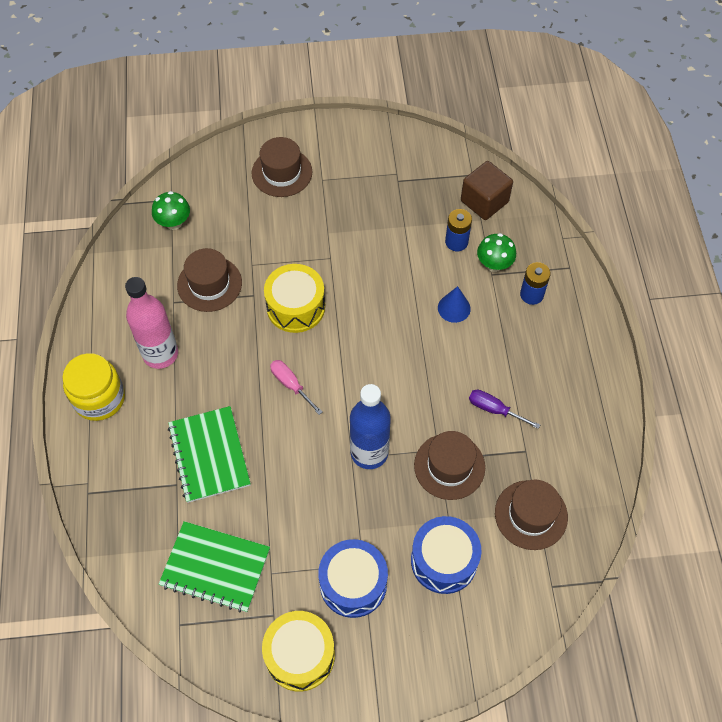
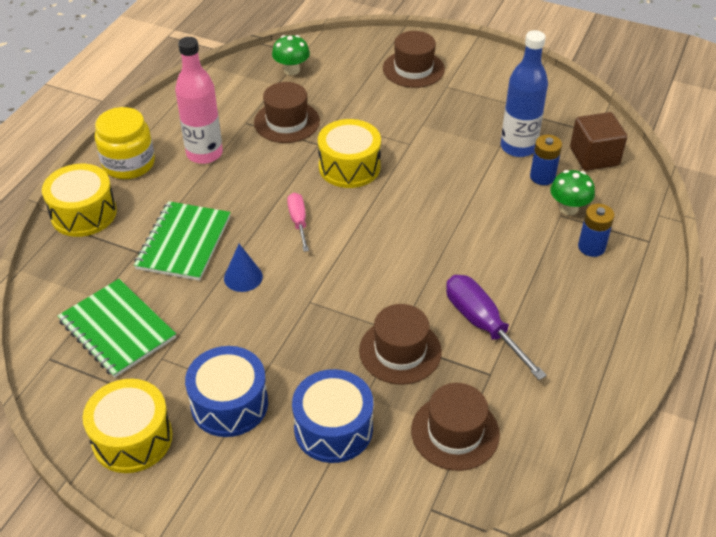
camera: 30 degrees right, 15 degrees down
(98, 471) = (83, 213): none -> yellow drum
(369, 453) = (329, 305): blue bottle -> blue bottle (518, 147)
(454, 308) = (501, 226): blue cone -> blue cone (243, 277)
(494, 409) = (482, 325): purple screwdriver -> purple screwdriver, size x1.65

